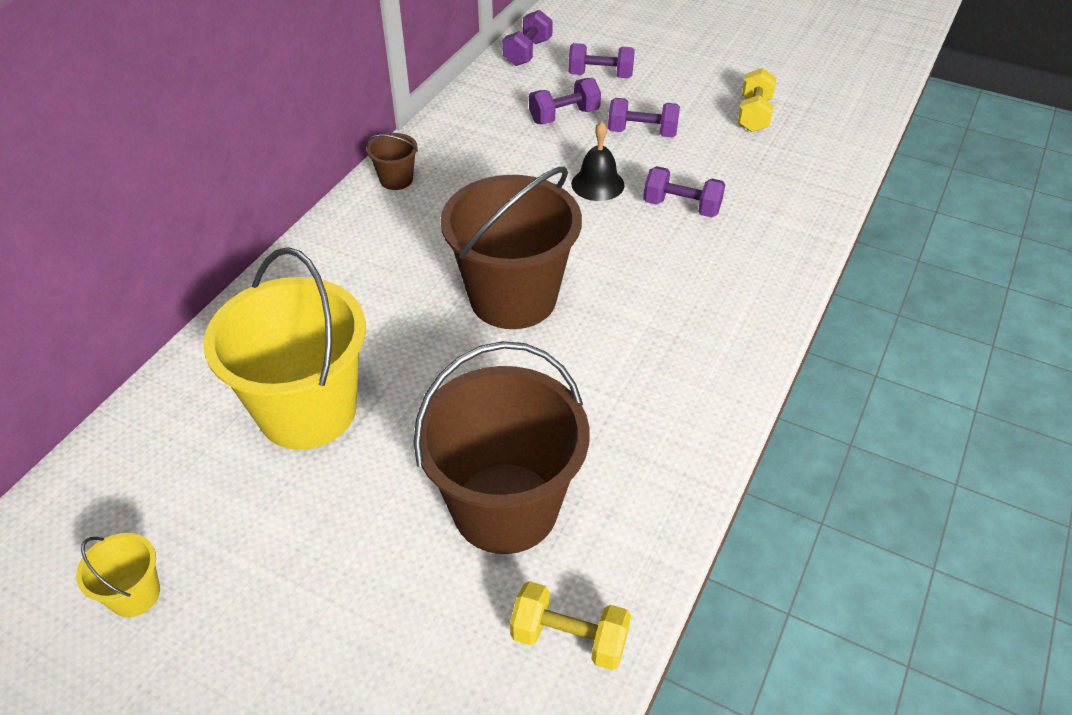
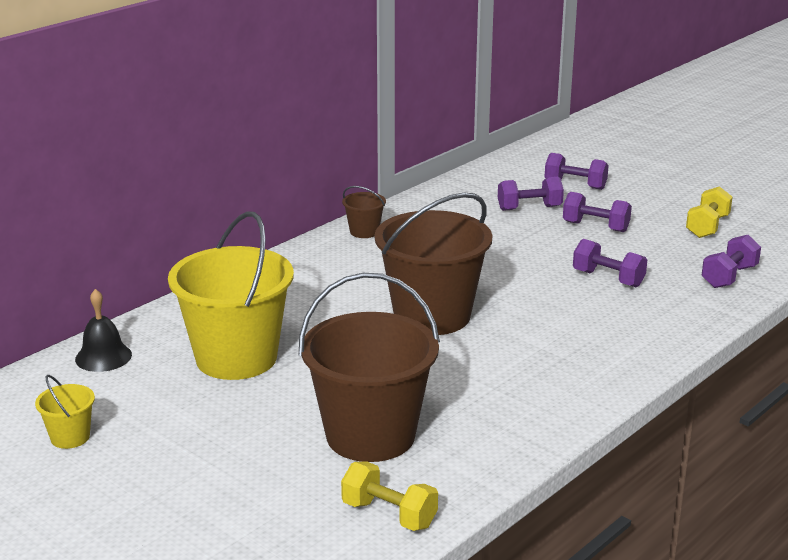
camera: 15 degrees right, 20 degrees down
(527, 52) = (515, 163): purple dumbbell -> purple dumbbell (729, 277)
(597, 184) = (539, 255): black bell -> black bell (103, 357)

